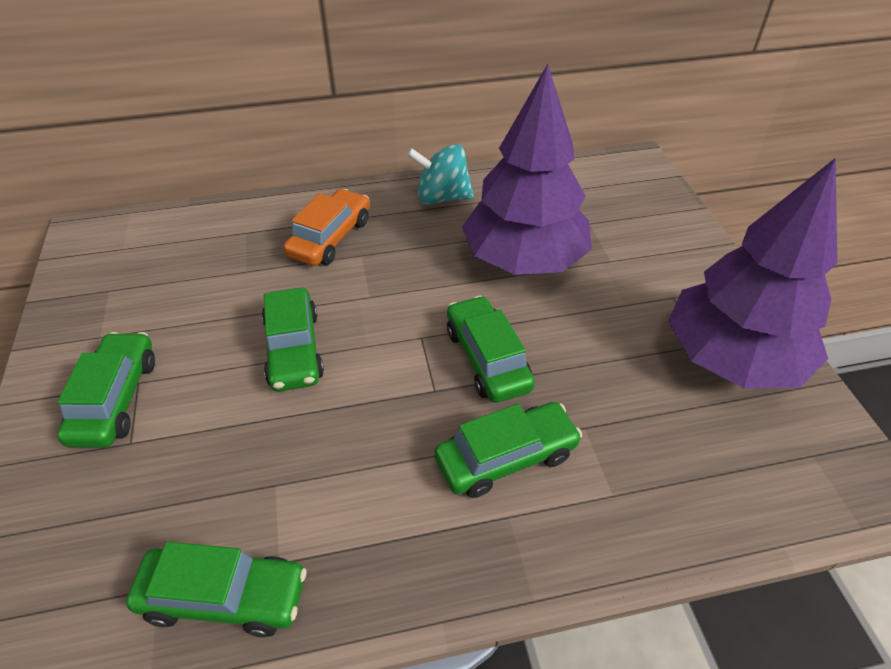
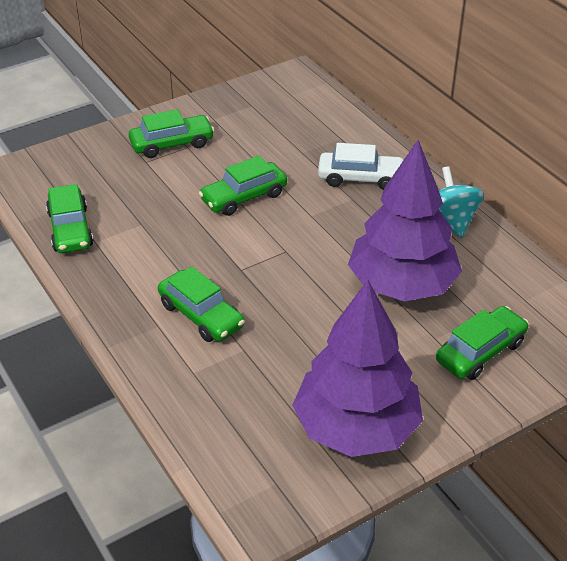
camera: 70 degrees right, 5 degrees down
(330, 238) = (360, 178): orange car -> white car
(487, 358) = (282, 288): green car -> green car (480, 352)

